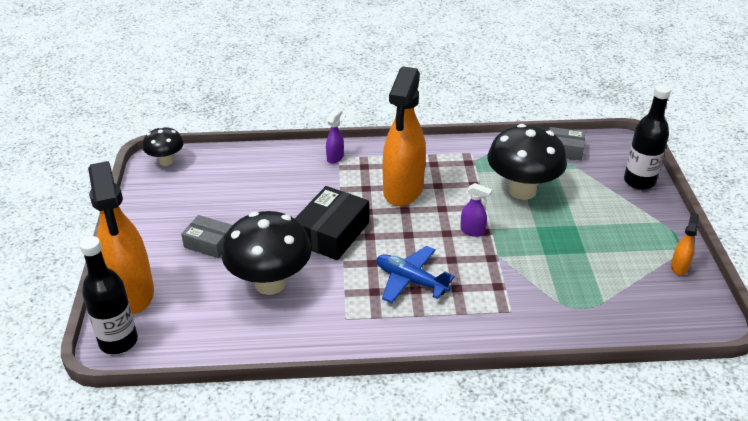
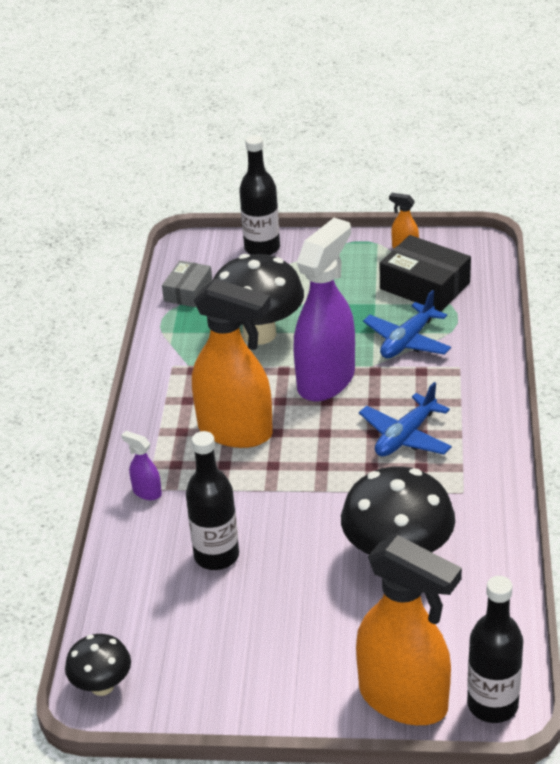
camera: 80 degrees left, 0 degrees up
(131, 293) = (404, 700): orange spray bottle -> orange spray bottle turned 45 degrees clockwise
(209, 243) = (310, 622): grey box -> none
(274, 194) = (216, 556): none -> black bottle
(332, 233) = (310, 500): black box -> black box (425, 286)
(473, 231) = (326, 380): purple spray bottle -> purple spray bottle, size x2.48
(538, 275) = (407, 341): none -> blue plane

